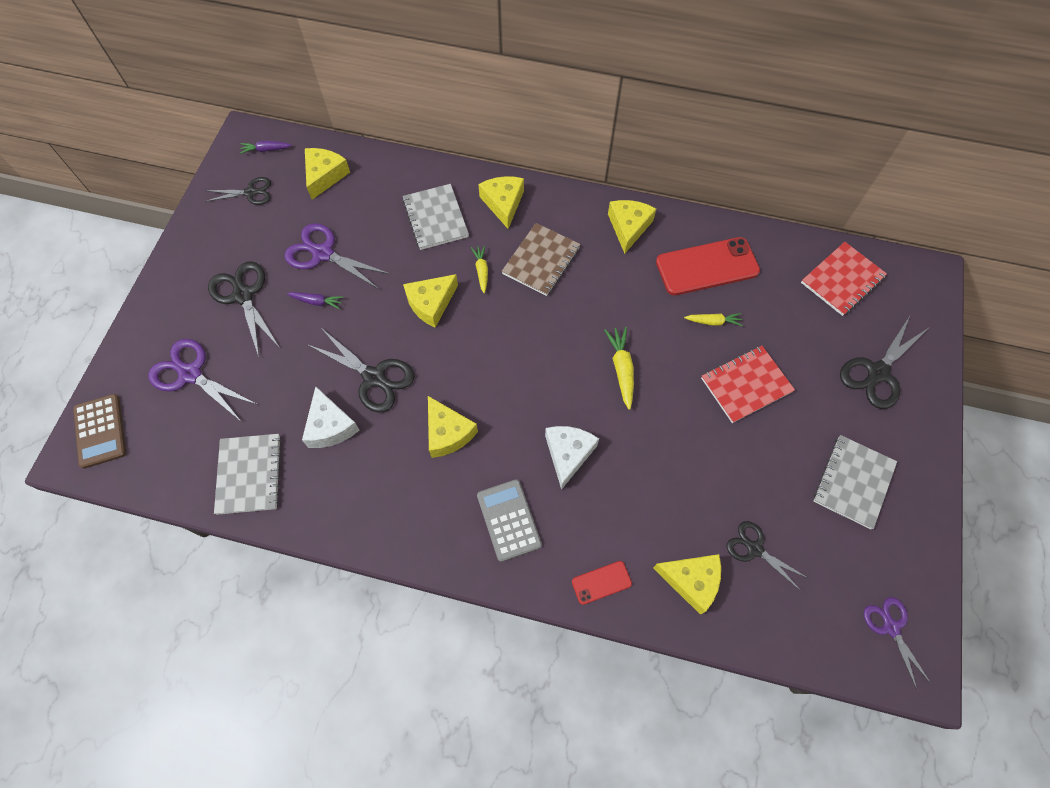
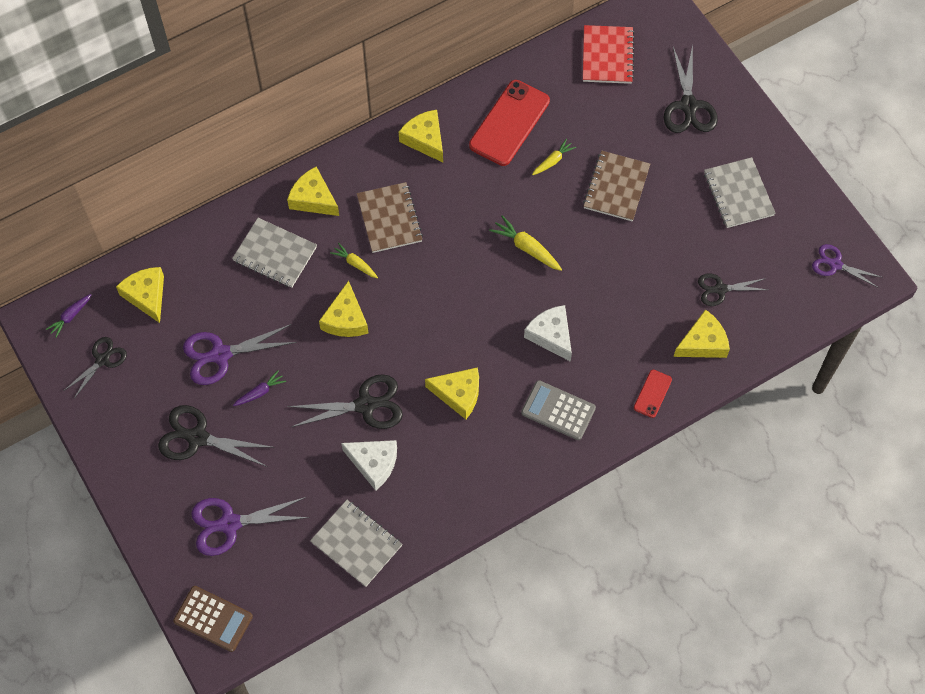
camera: 45 degrees left, 0 degrees up
(746, 385) = (616, 187): red notebook -> brown notebook

